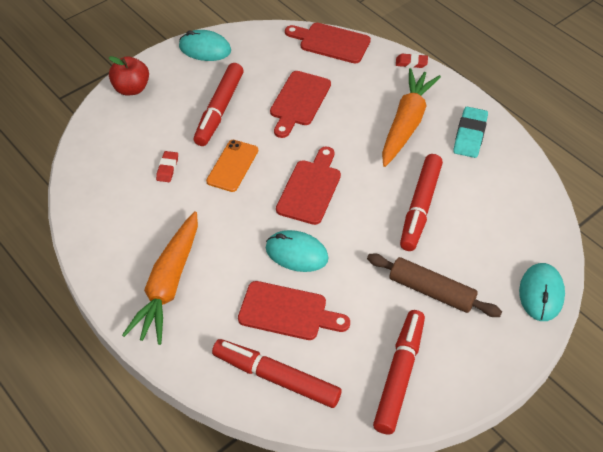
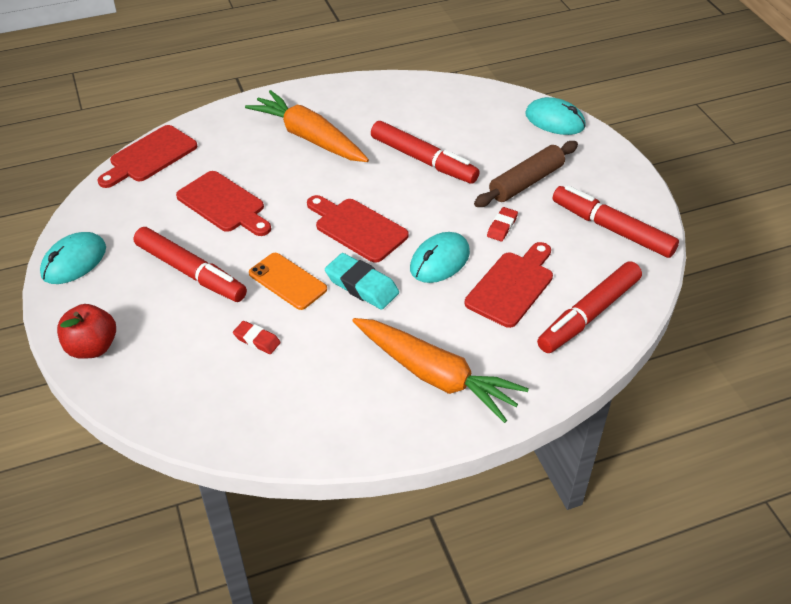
camera: 70 degrees left, 5 degrees down
(411, 63) = (226, 110): red eraser -> red eraser (502, 227)
(470, 135) = (351, 103): turquoise eraser -> turquoise eraser (362, 285)

